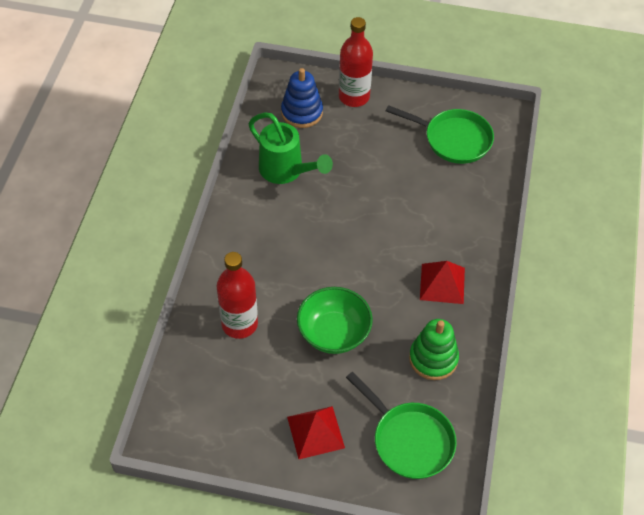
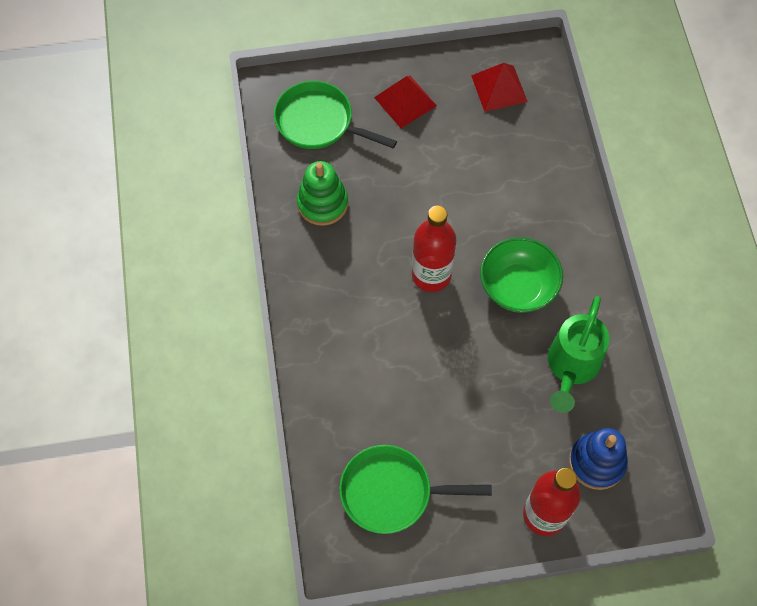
camera: 160 degrees right, 10 degrees up
(239, 324) = (524, 173): red bottle -> red bottle (431, 275)
(286, 171) = (571, 367): green watering can -> green watering can turned 90 degrees counterclockwise
(334, 333) = (429, 196): green bowl -> green bowl (518, 287)
(442, 283) = (340, 287): red pyramid -> red pyramid (499, 88)

